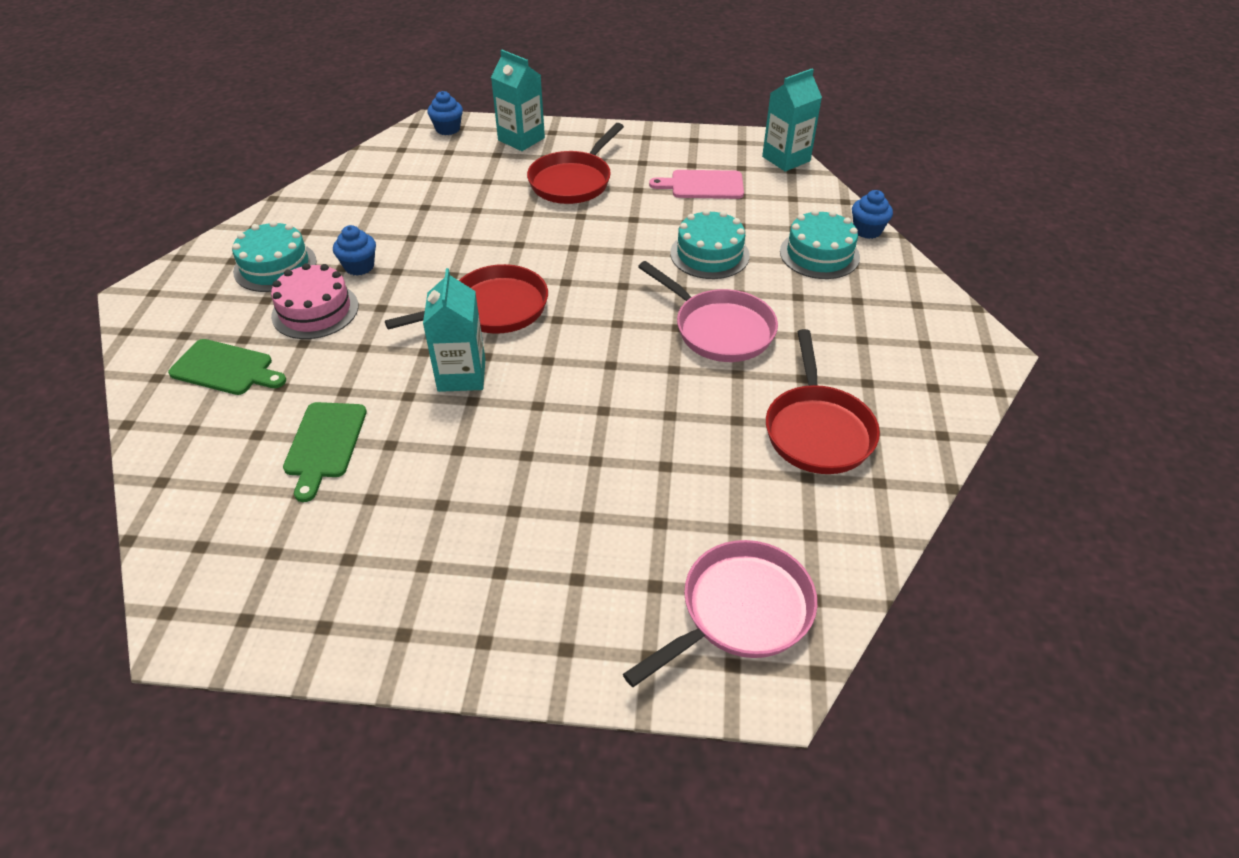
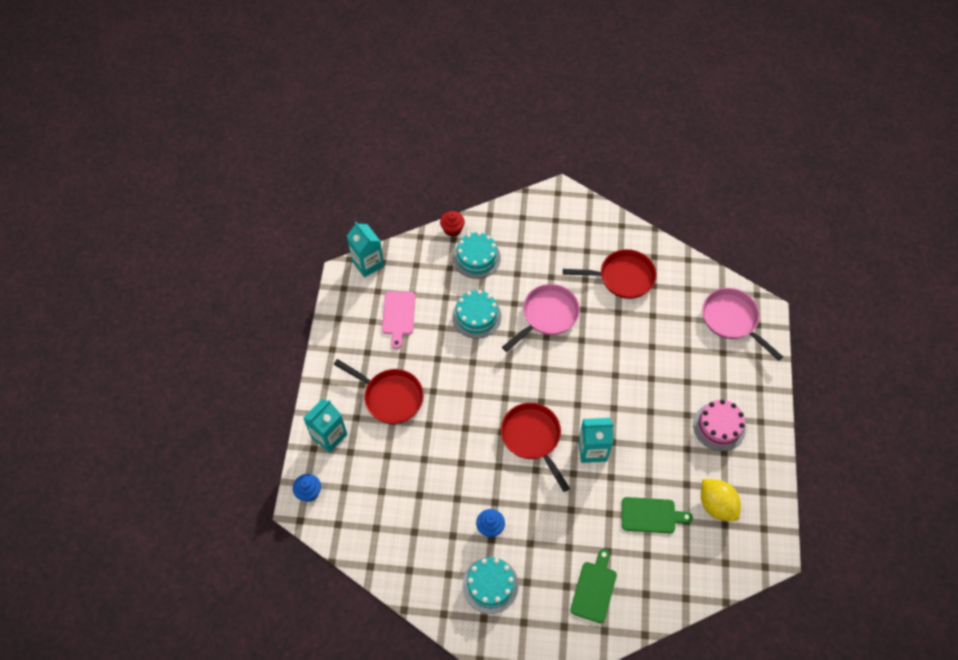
camera: 90 degrees left, 15 degrees up
(315, 311) = (537, 546): pink cake -> pink cake (719, 426)
(316, 542) = (716, 505): none -> yellow lemon
(867, 230) = (452, 229): blue cupcake -> red cupcake

